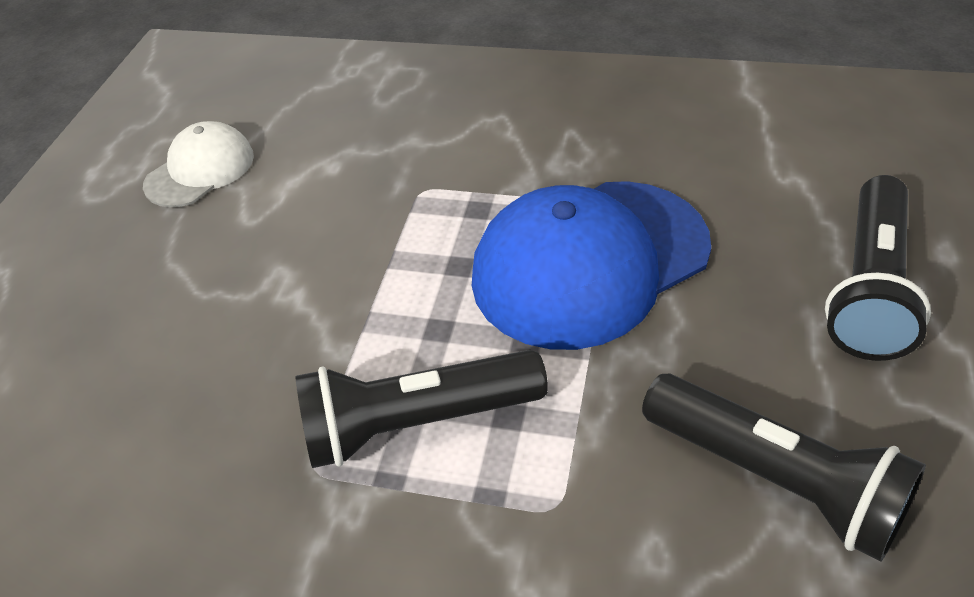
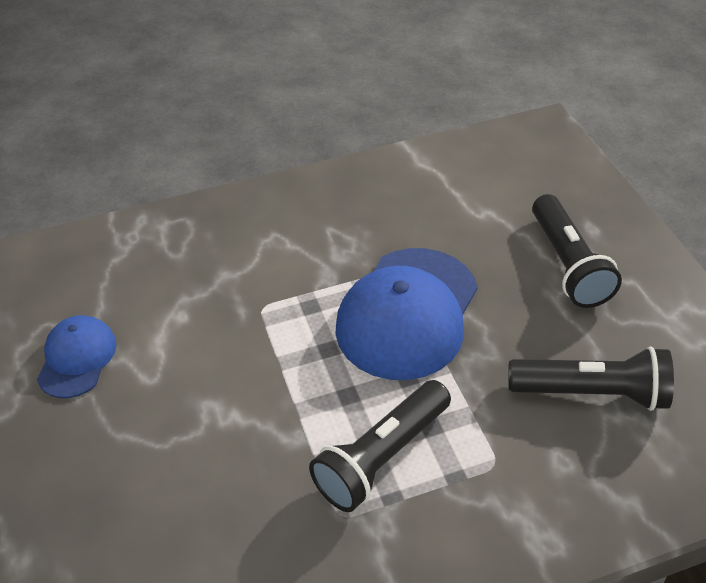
camera: 35 degrees left, 0 degrees up
(200, 170) = (77, 358): white cap -> blue cap

